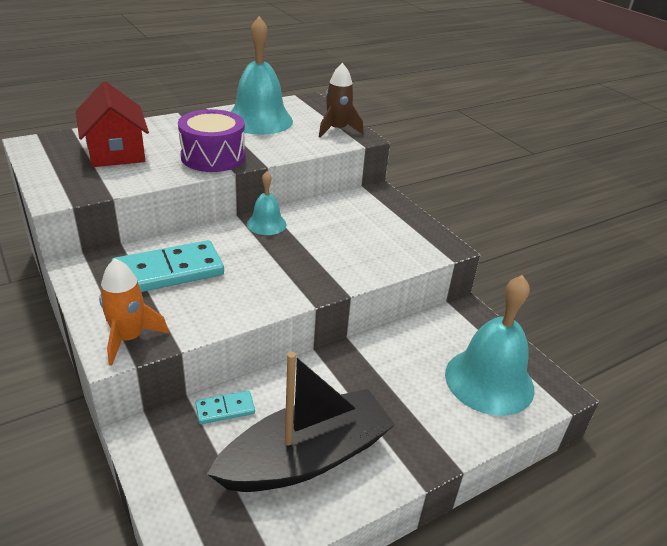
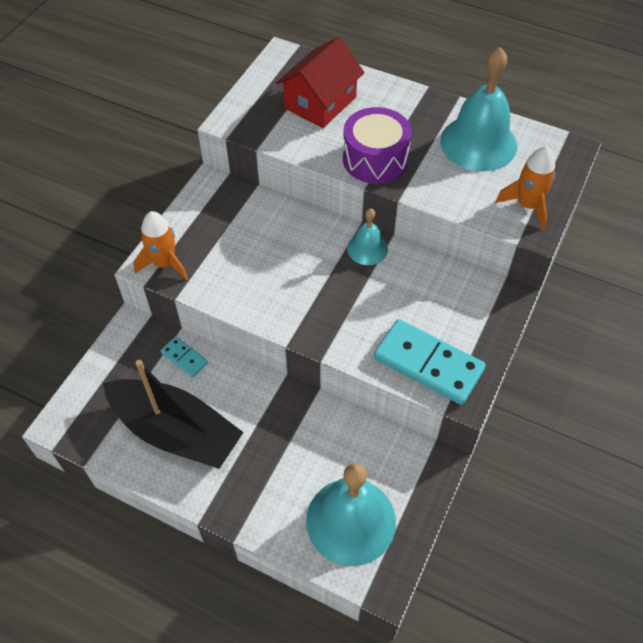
camera: 60 degrees right, 20 degrees up
(168, 272) = (249, 234): turquoise domino -> turquoise domino (428, 364)
(337, 130) = (527, 205): brown rocket -> orange rocket

